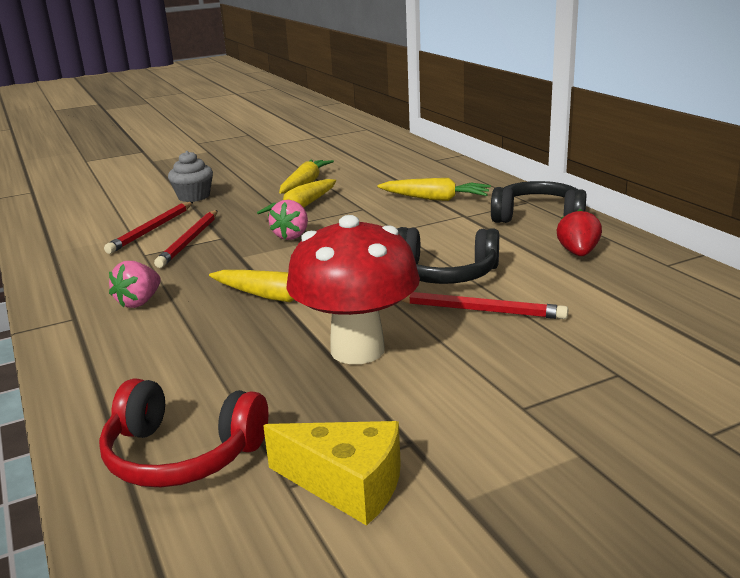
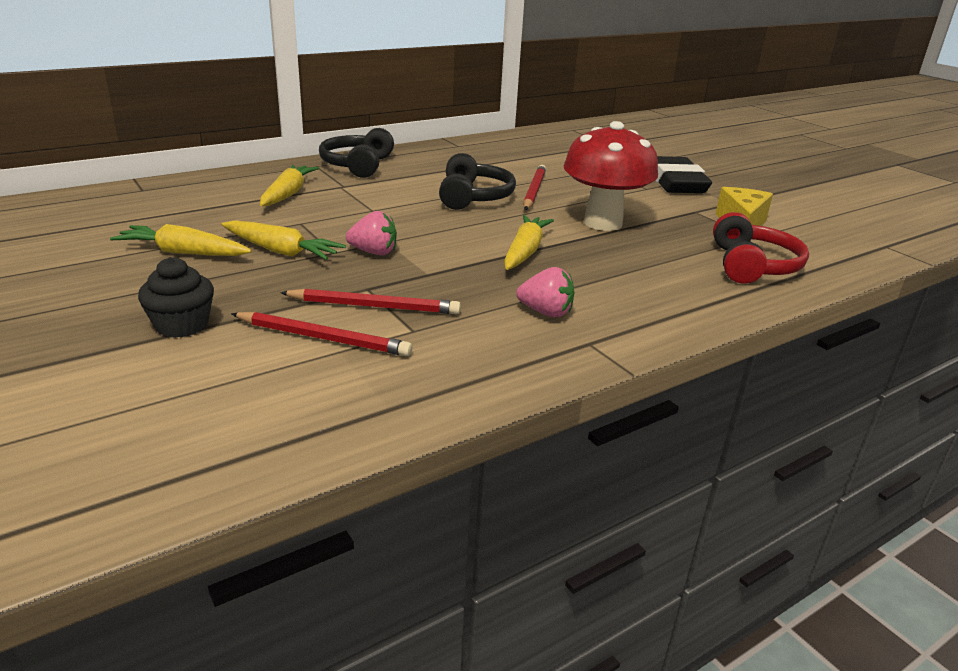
camera: 100 degrees left, 5 degrees up
(194, 196) = (182, 325): grey cupcake -> black cupcake
(572, 447) = (675, 182): none -> black eraser
(578, 253) = (437, 161): red strawberry -> none

